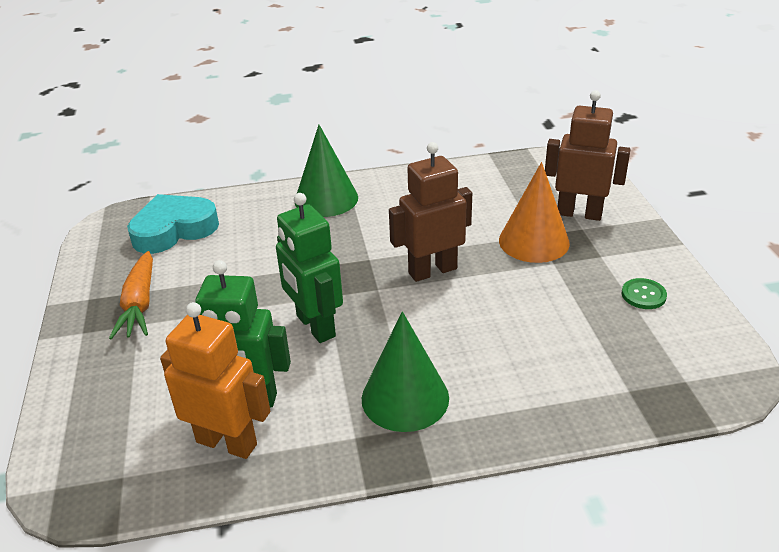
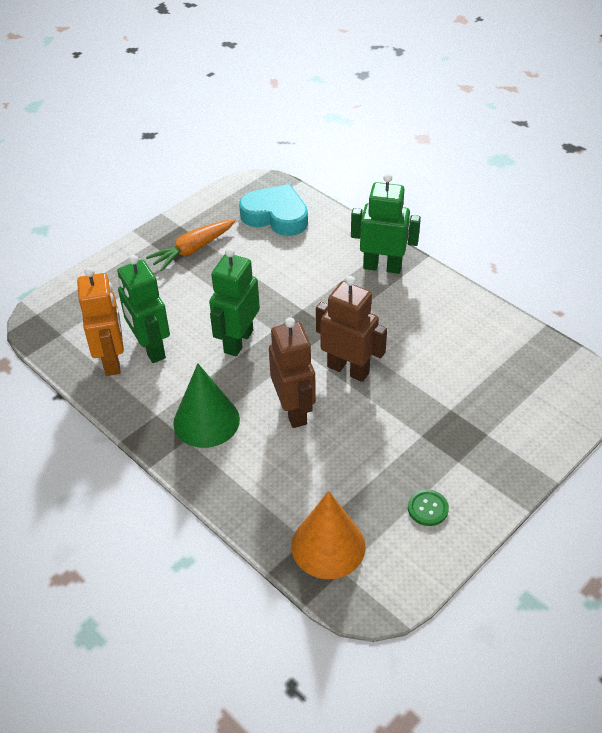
camera: 55 degrees right, 10 degrees up
(326, 199) = (382, 267): green cone -> green robot
(534, 241) = (439, 411): orange cone -> orange cone (328, 546)
(579, 213) = (508, 423): brown robot -> brown robot (294, 410)

